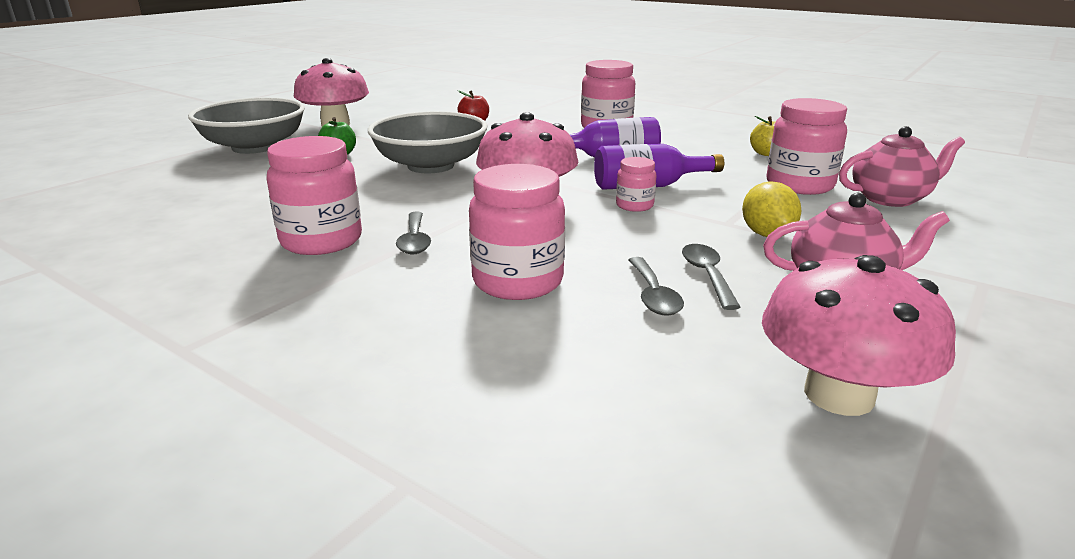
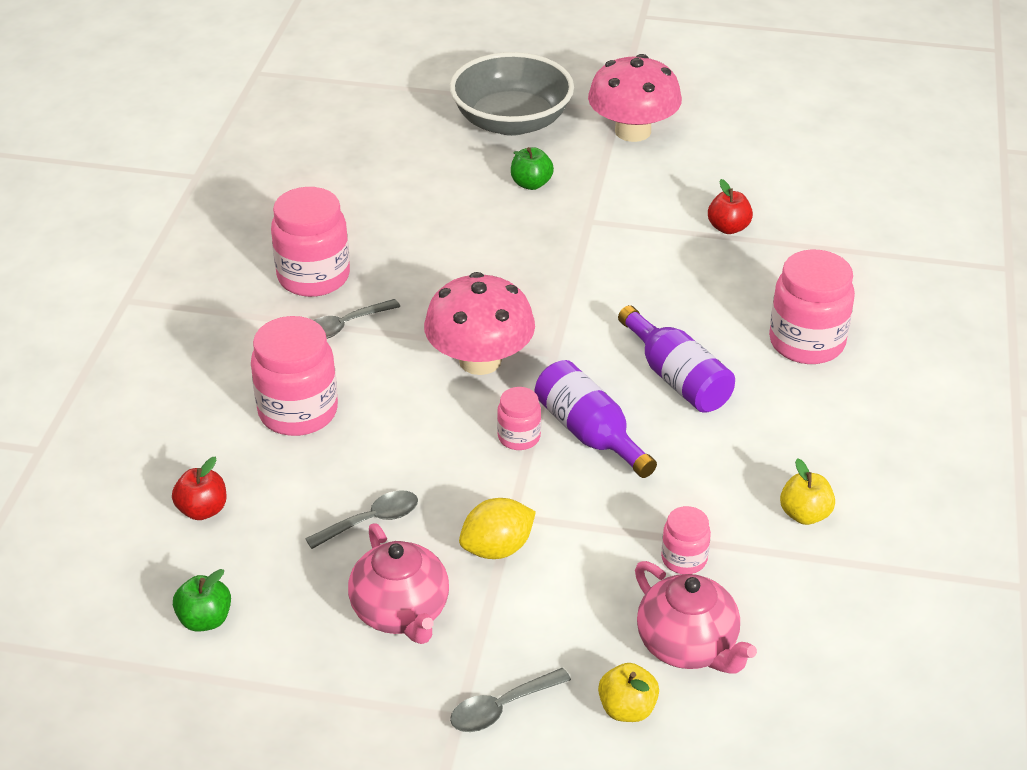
camera: 65 degrees right, 15 degrees up
(431, 166) = (541, 258): grey bowl -> none
(638, 363) = (202, 510): none -> red apple
(653, 295) = (314, 495): grey spoon -> grey spoon (501, 708)
(799, 185) = (684, 559): pink jar -> pink jar, size x0.53
(838, 395) = (205, 619): pink mushroom -> green apple
(960, 225) = (627, 709): none -> yellow apple

